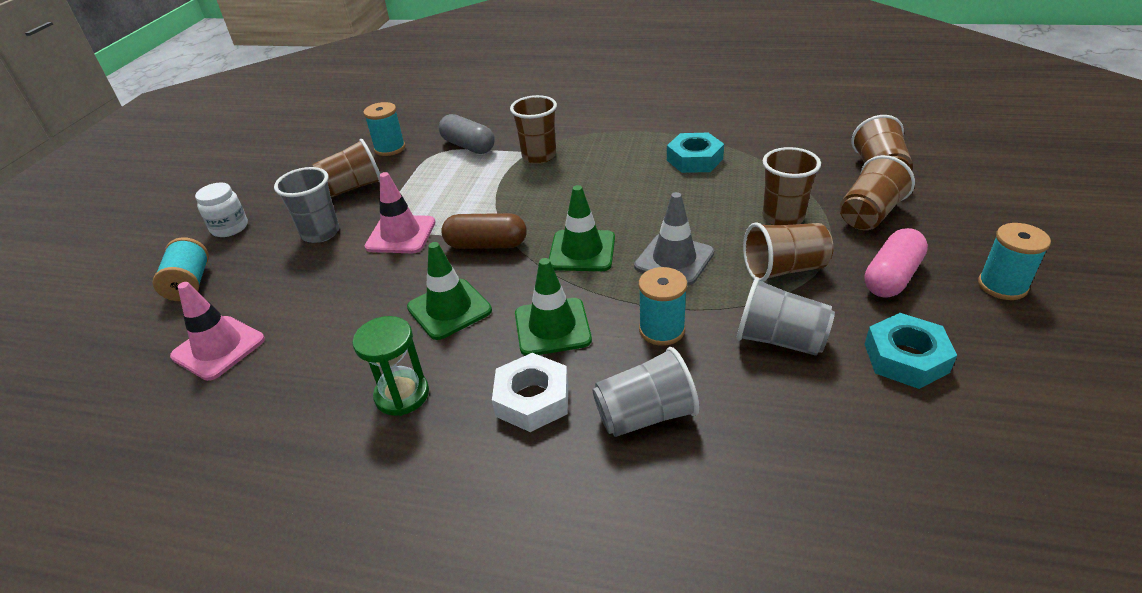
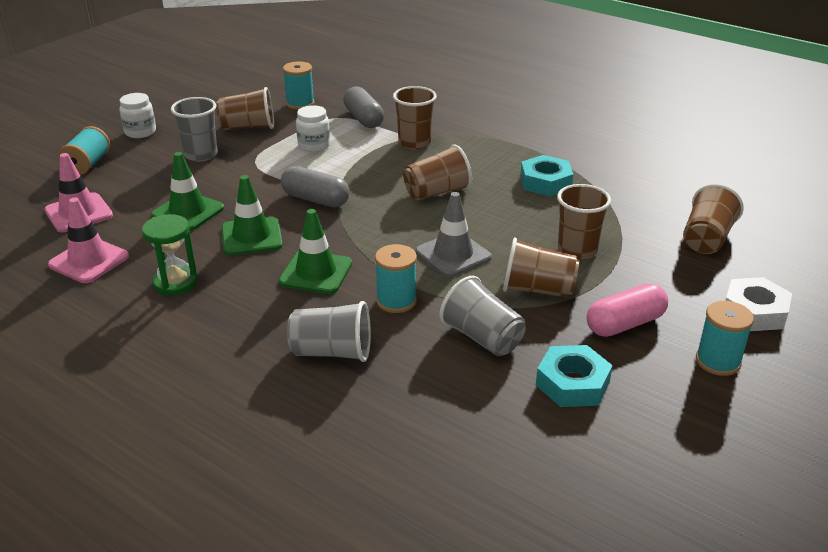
camera: 20 degrees right, 5 degrees down
(401, 235) = (258, 173): pink traffic cone -> pink traffic cone (89, 261)
(439, 188) = (314, 145): none -> white jar
(486, 245) = (315, 199): brown capsule -> grey capsule
(532, 399) = (261, 315): white nut -> white nut (754, 311)
(582, 251) = (385, 226): green traffic cone -> green traffic cone (188, 212)
(869, 214) = (658, 271): brown cup -> brown cup (437, 192)

